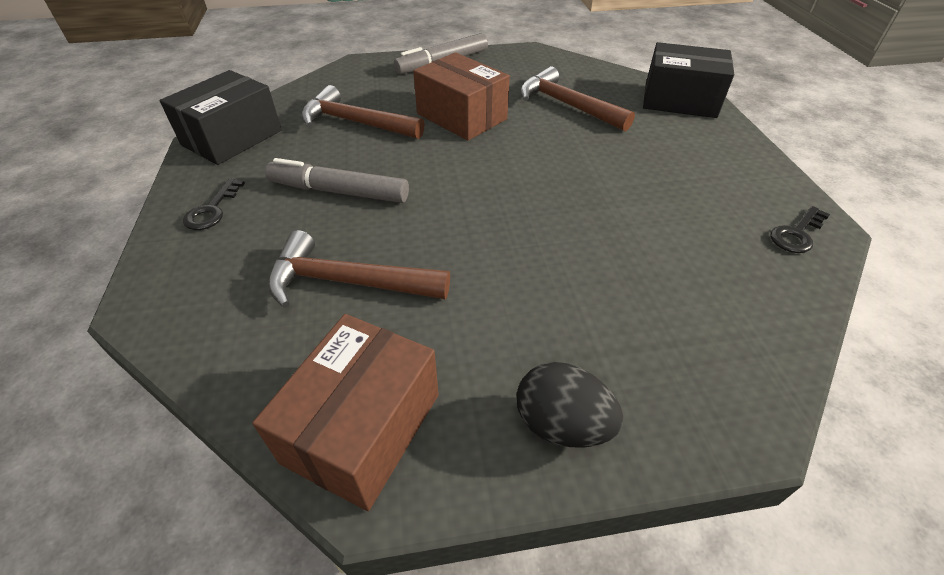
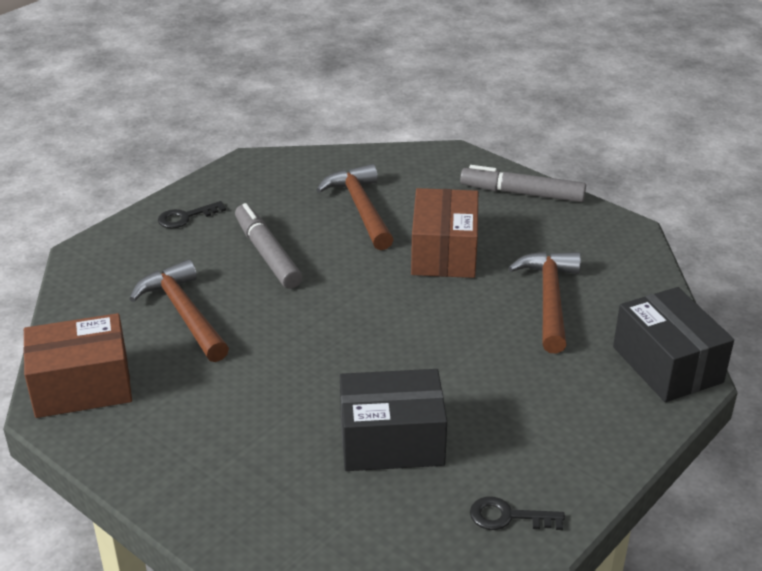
camera: 50 degrees right, 10 degrees down
(232, 138) = (268, 170): black box -> black box (391, 441)
(562, 424) = (158, 463): black egg -> none

